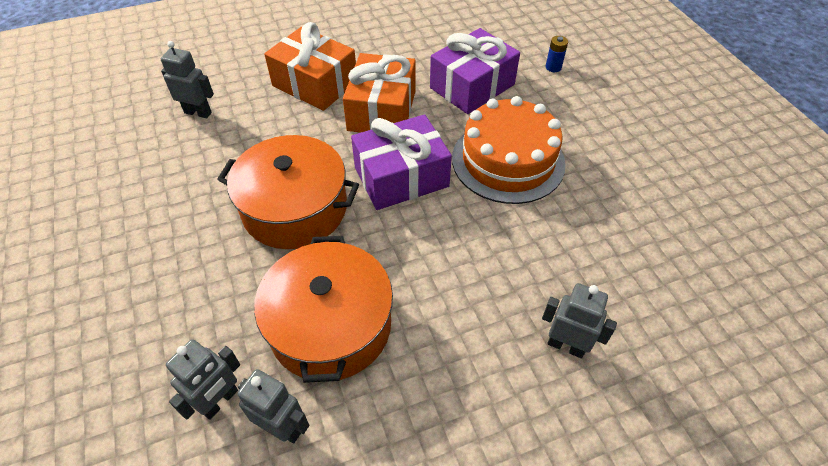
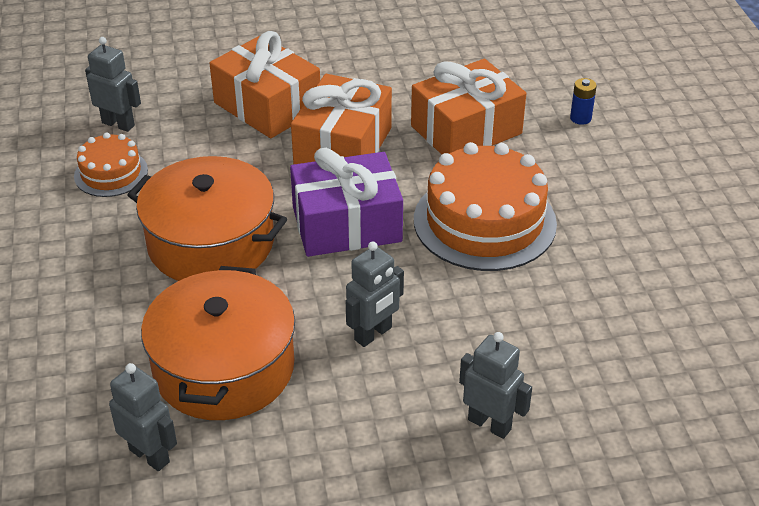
camera: 10 degrees right, 10 degrees down
(199, 156) = (111, 173): none -> orange cake
(220, 401) = (88, 422): grey robot -> grey robot (373, 334)
(472, 86) = (466, 130): purple gift -> orange gift

